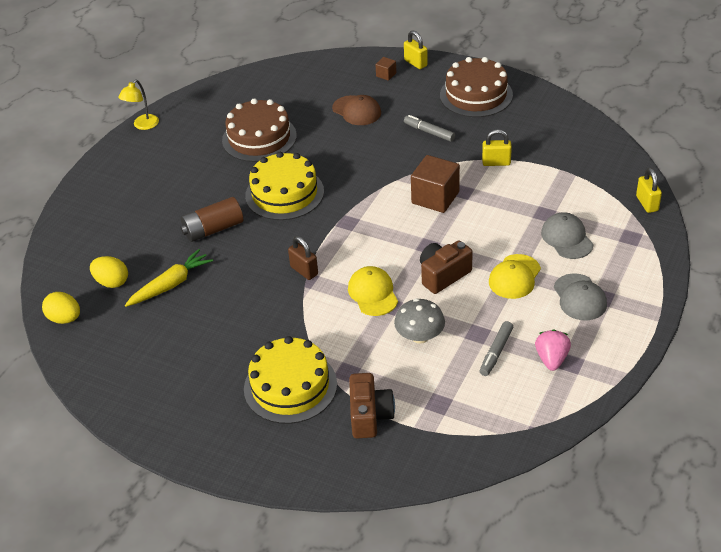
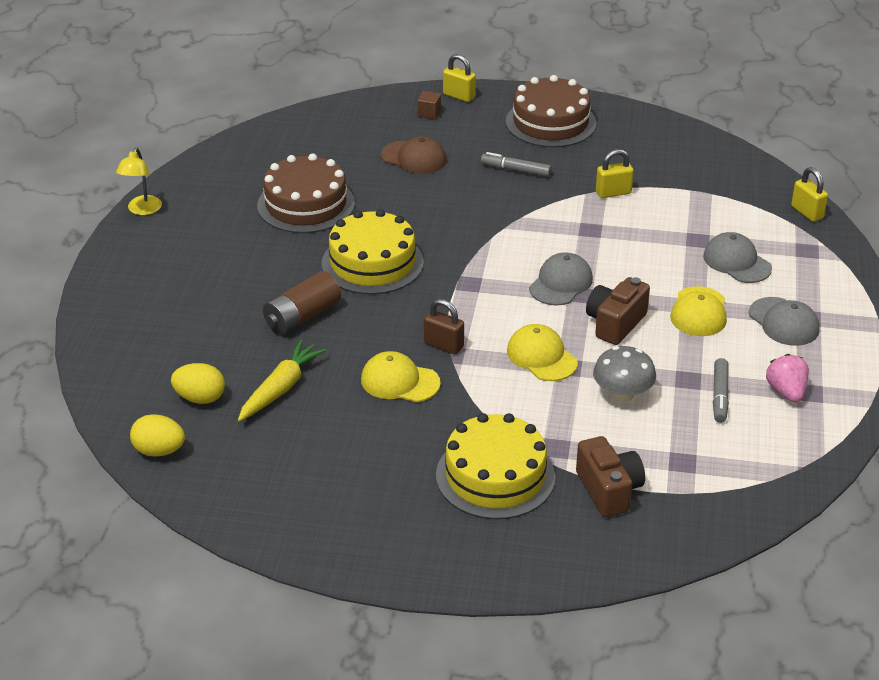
camera: 20 degrees left, 5 degrees down
(258, 295) = (400, 381): none -> yellow cap
(417, 234) = (561, 283): none -> grey cap
(435, 197) = (561, 241): brown cube -> none

